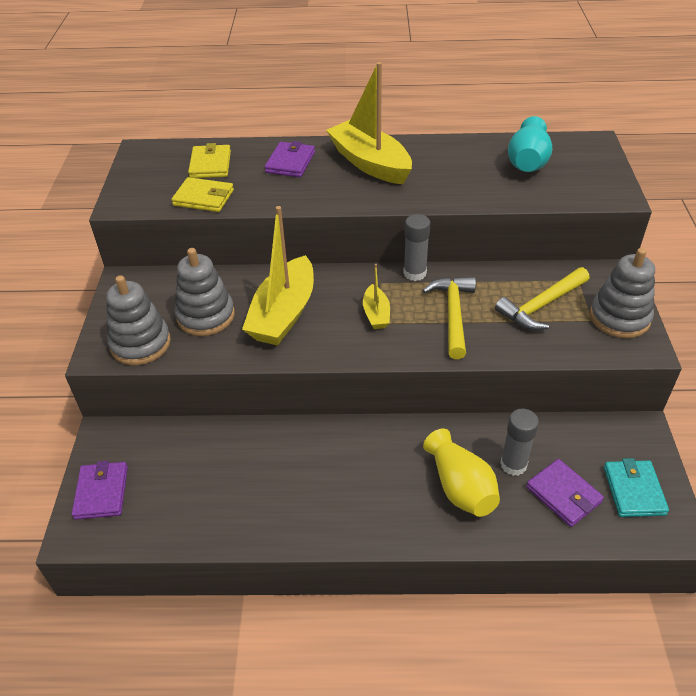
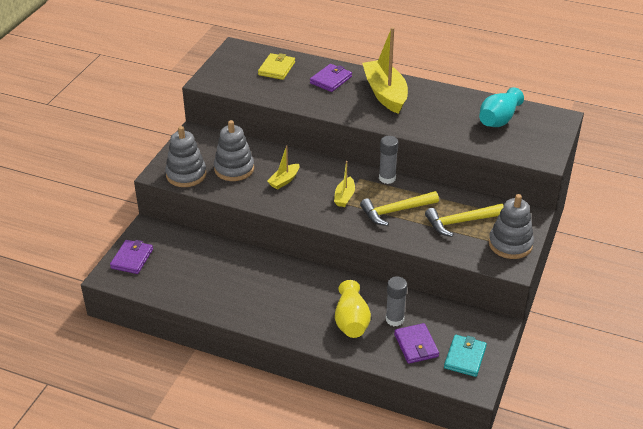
camera: 20 degrees right, 5 degrees down
(203, 198) = (260, 90): yellow wallet -> none
(283, 314) = (284, 180): yellow boat -> yellow boat, size x0.49
(453, 314) = (396, 211): yellow hammer -> yellow hammer turned 135 degrees counterclockwise

